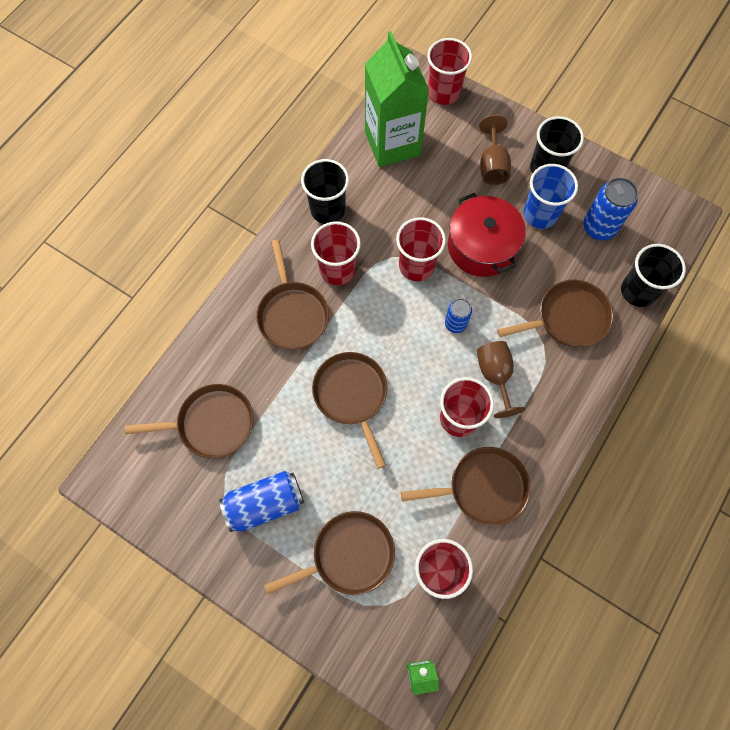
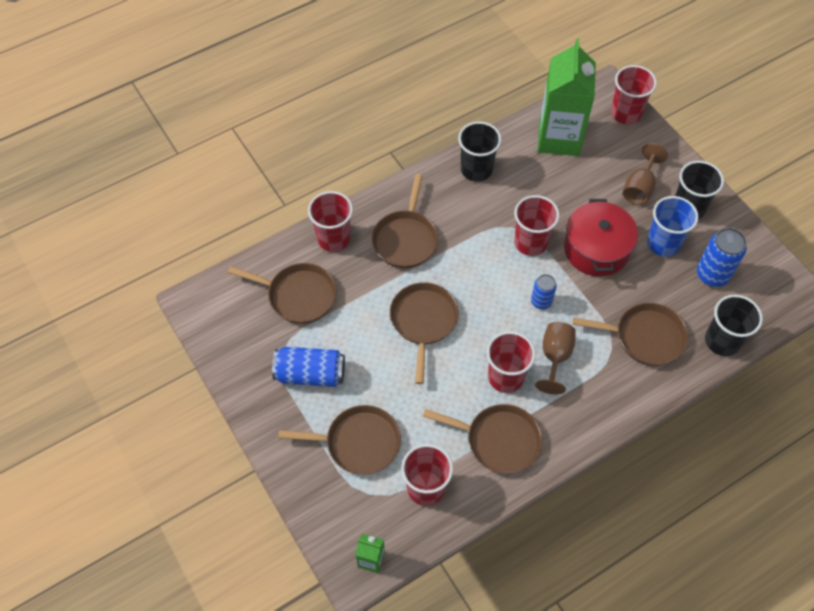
camera: 25 degrees right, 10 degrees down
(337, 270) = (461, 219): red cup -> red cup (333, 238)

